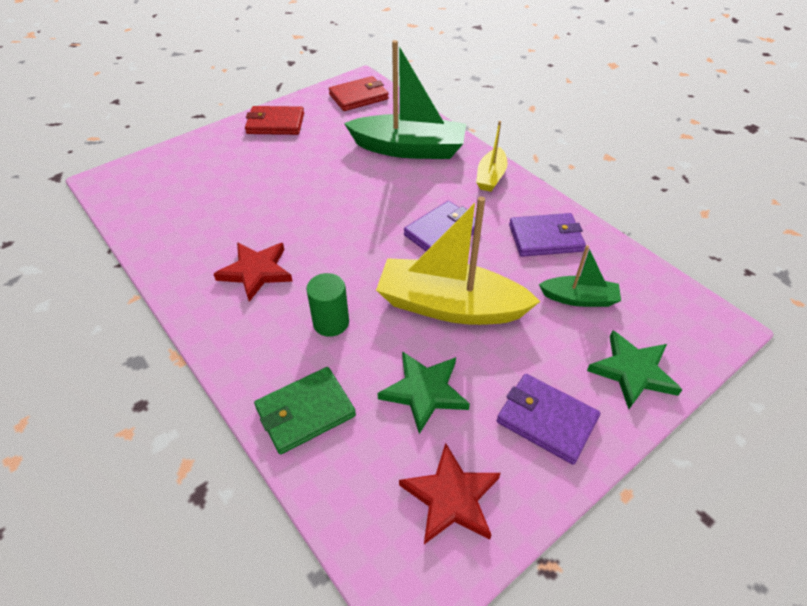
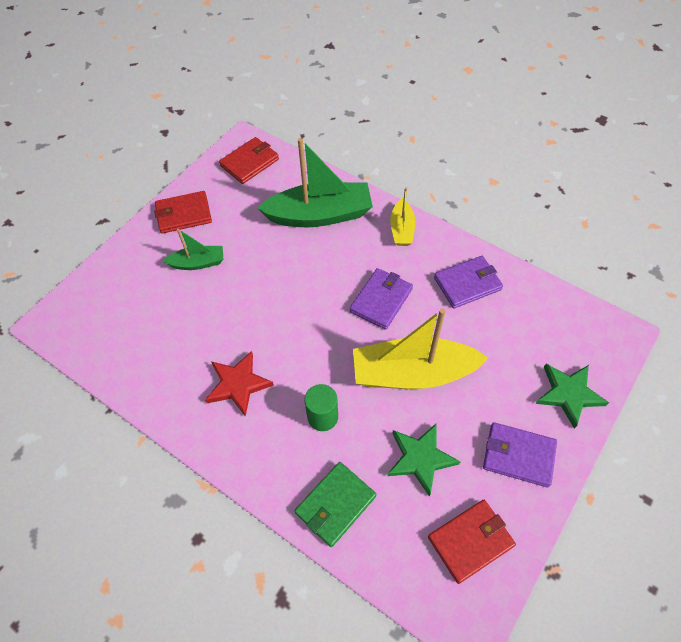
camera: 15 degrees left, 10 degrees up
(451, 497) = (470, 541): red star -> red wallet
(579, 298) = (511, 337): green boat -> green boat (198, 263)

